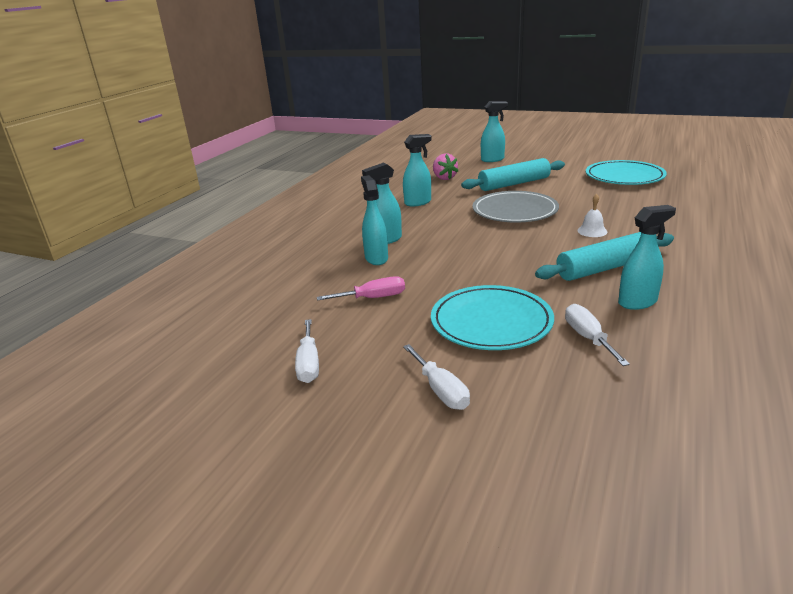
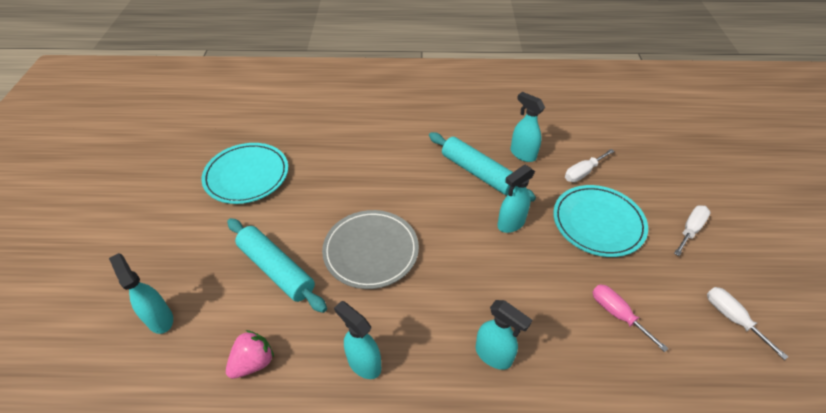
camera: 115 degrees left, 20 degrees up
(309, 364) = (732, 318): white screwdriver -> white screwdriver turned 90 degrees counterclockwise
(376, 258) = (542, 346): turquoise spray bottle -> turquoise spray bottle (510, 223)
(592, 231) = (407, 186): white bell -> none

